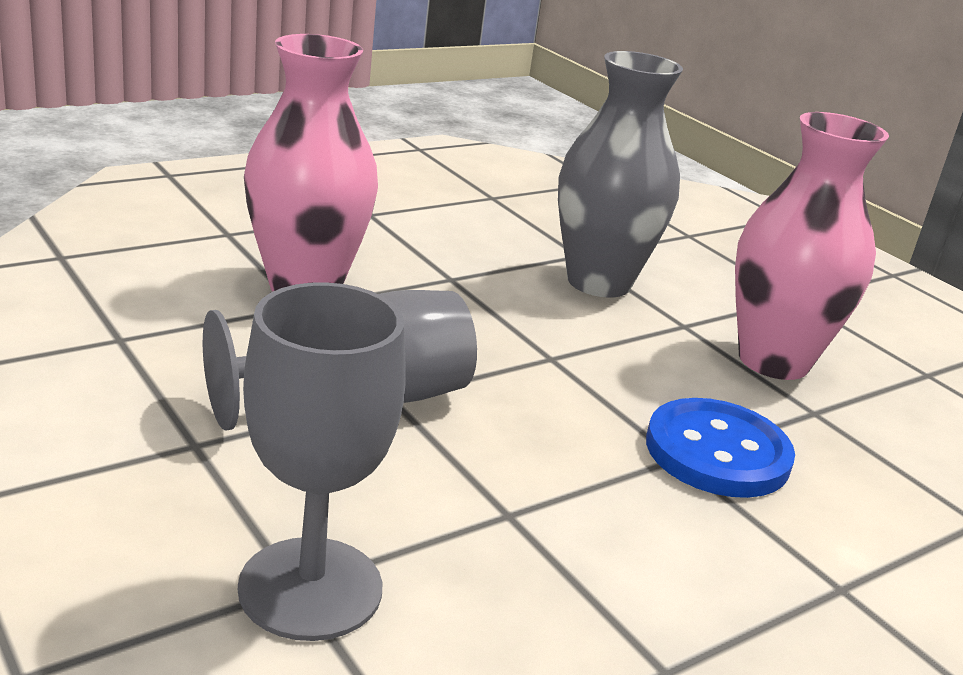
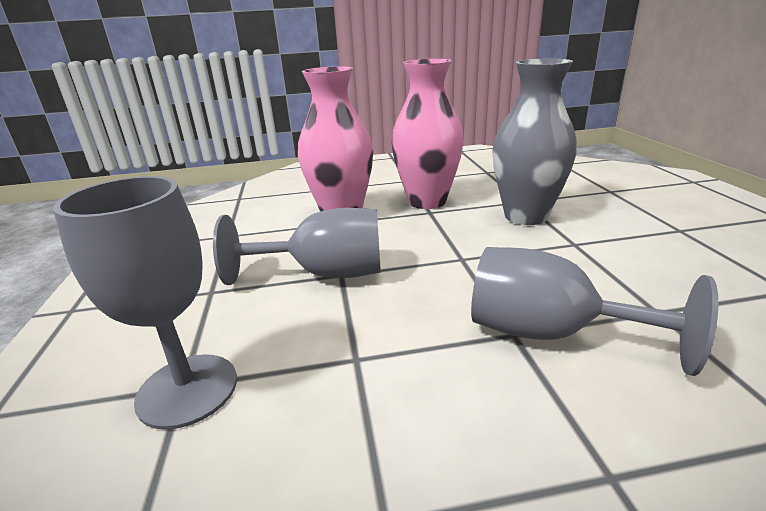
camera: 30 degrees right, 0 degrees up
(717, 452) = (550, 334): blue button -> grey goblet
(773, 361) = (637, 271): pink vase -> pink vase (427, 201)

